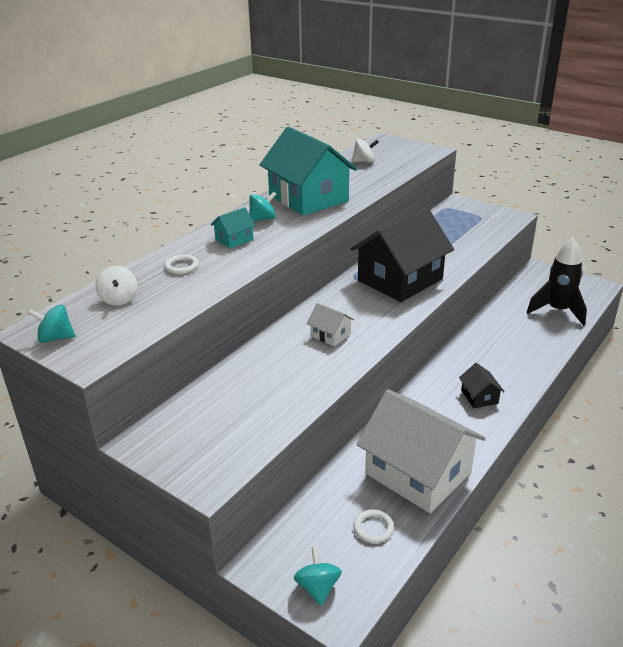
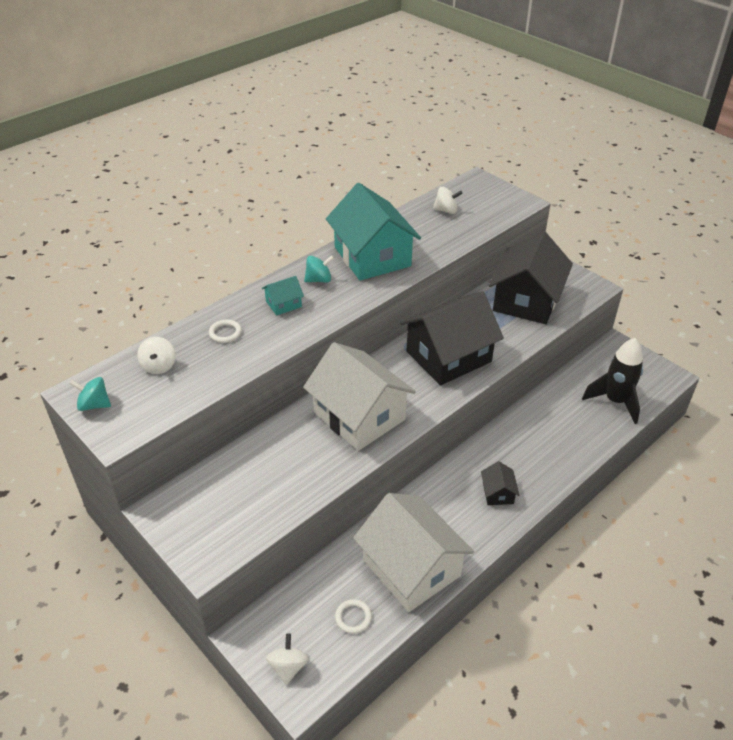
camera: 10 degrees right, 10 degrees up
(318, 587) = (288, 667): turquoise spinning top -> white spinning top
(330, 335) = (359, 416): white house -> white house, size x2.37
(455, 232) = (526, 300): none -> black house

